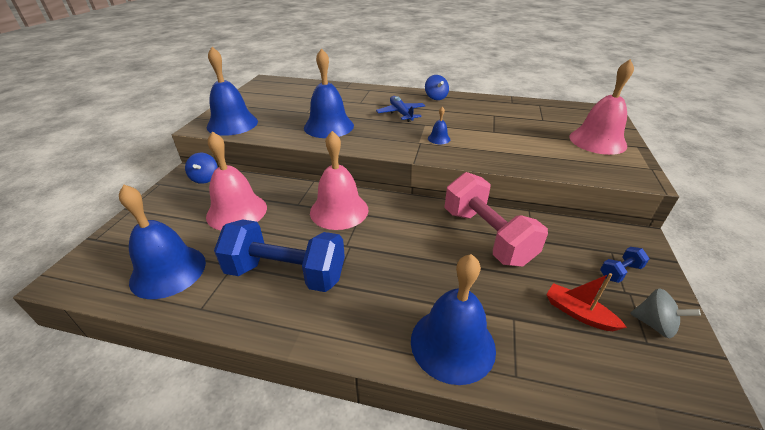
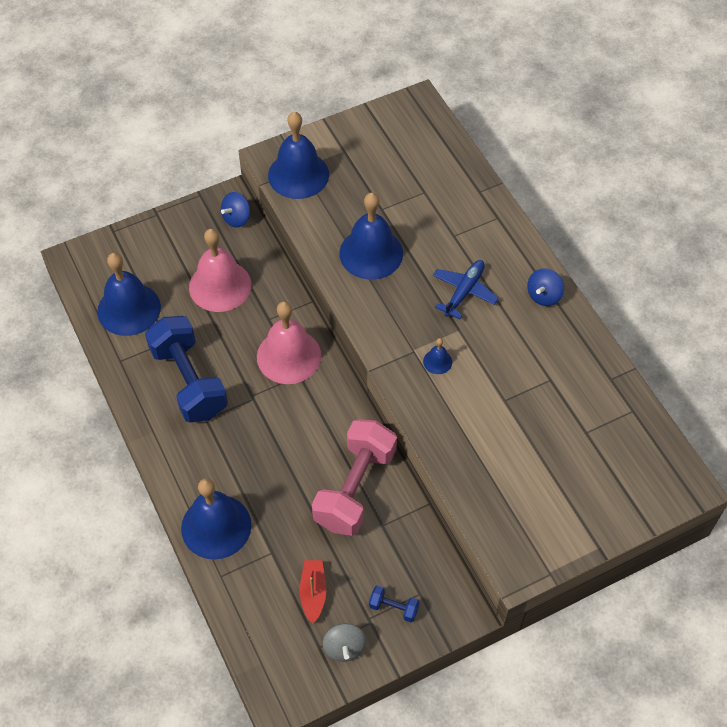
camera: 50 degrees right, 20 degrees up
(597, 141) = (575, 506): pink bell -> none

